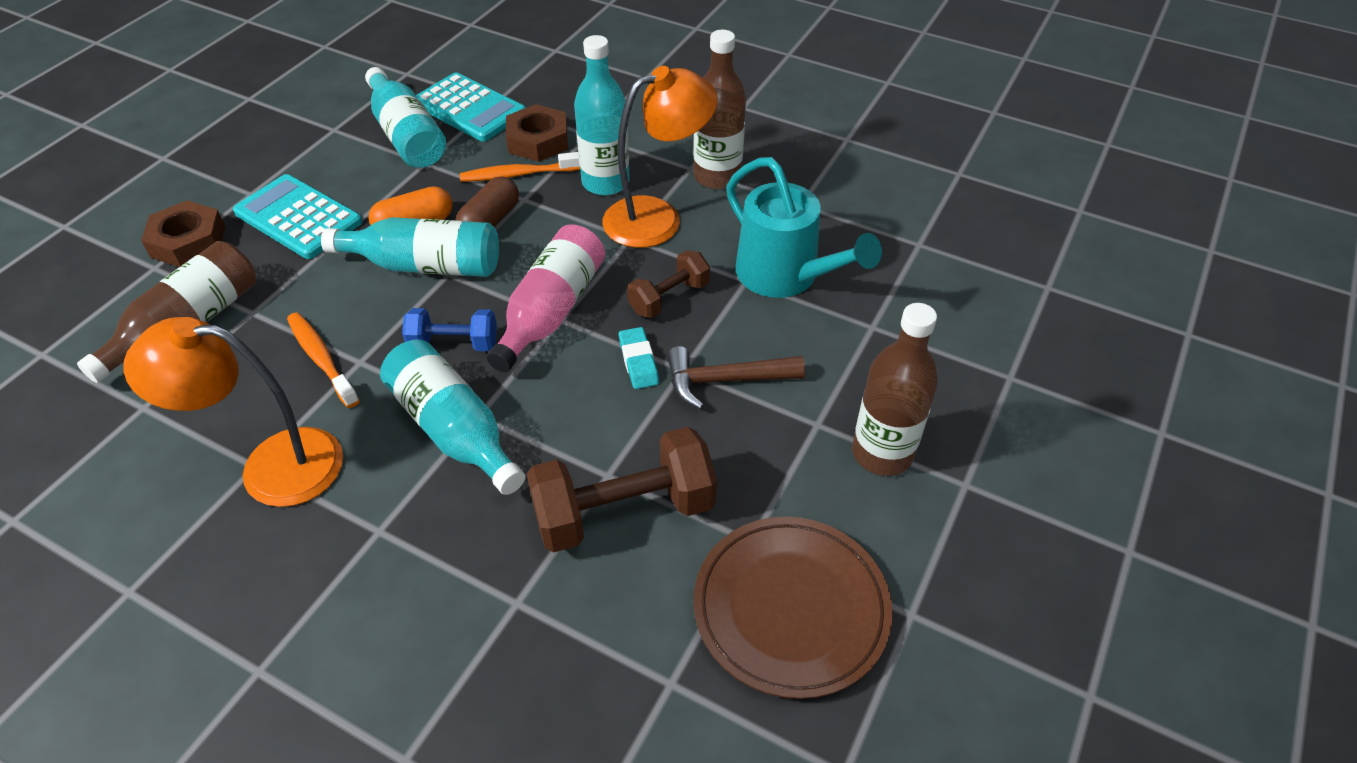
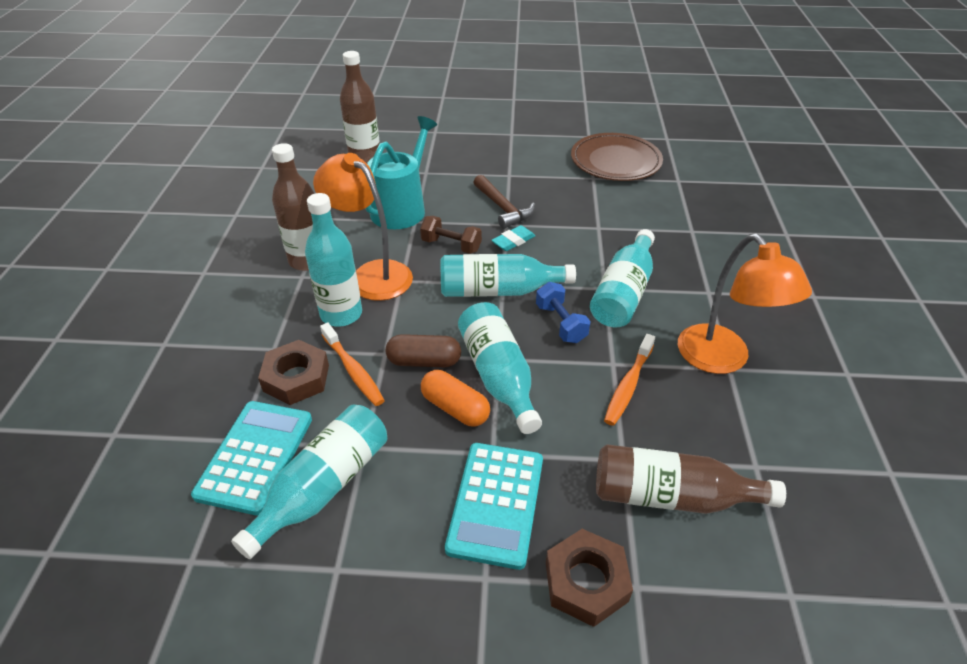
camera: 115 degrees left, 5 degrees down
(551, 311) = (498, 290): pink bottle -> turquoise bottle
(624, 512) = (614, 215): brown dumbbell -> none
(882, 453) = (512, 155): brown bottle -> brown bottle (365, 156)

